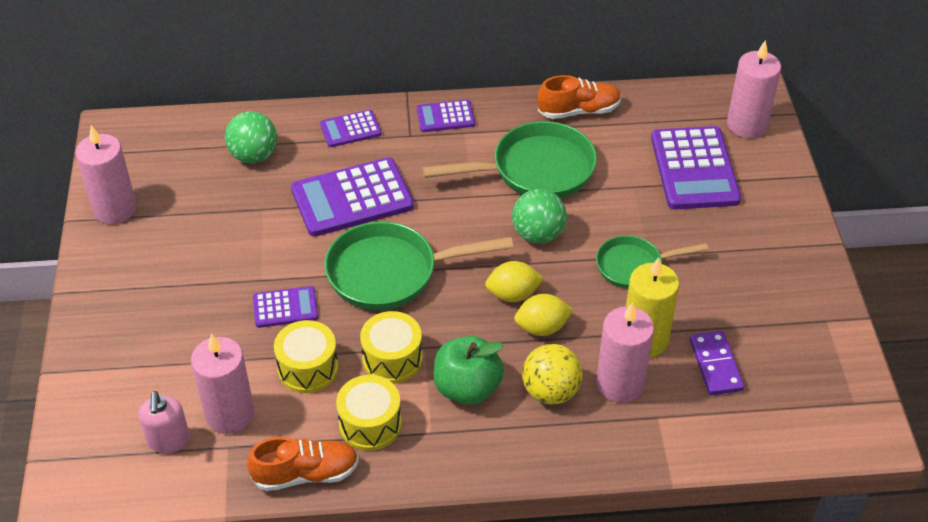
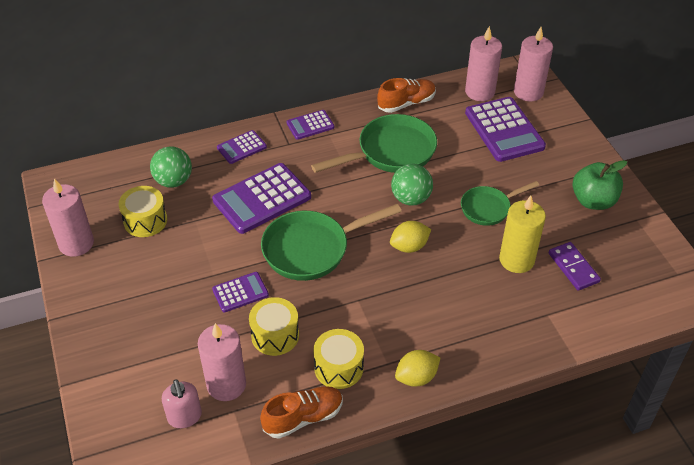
camera: 15 degrees left, 0 degrees up
(392, 359) = (337, 314): yellow drum -> yellow drum (145, 220)
(467, 388) = (401, 324): green apple -> green apple (593, 201)
(542, 327) = (439, 267): yellow lemon -> yellow lemon (416, 377)
(550, 391) = (464, 313): yellow ball -> none
(620, 384) = (511, 296): pink candle -> pink candle (480, 92)

